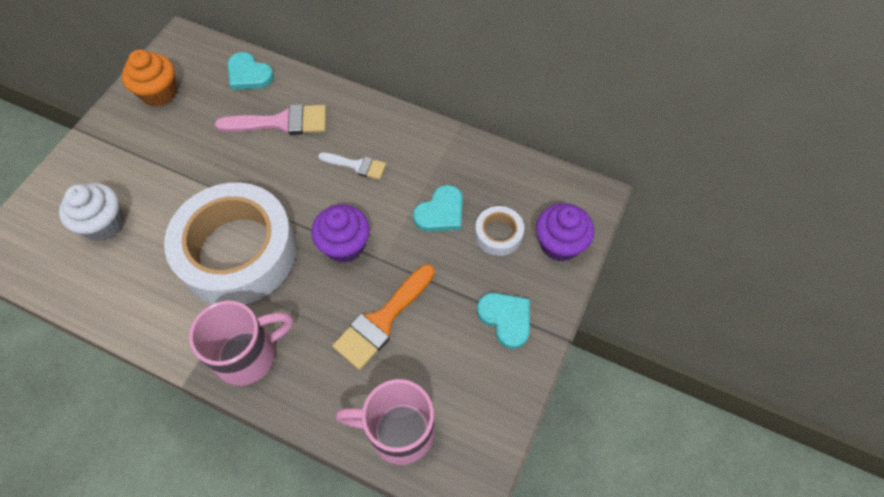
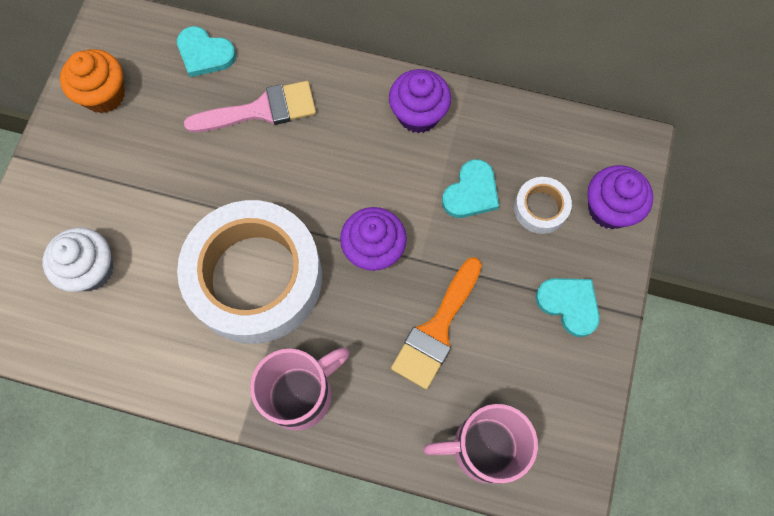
camera: 10 degrees left, 10 degrees up
(357, 165) = (363, 151): white brush -> none
(411, 144) = (418, 114): none -> purple cupcake

